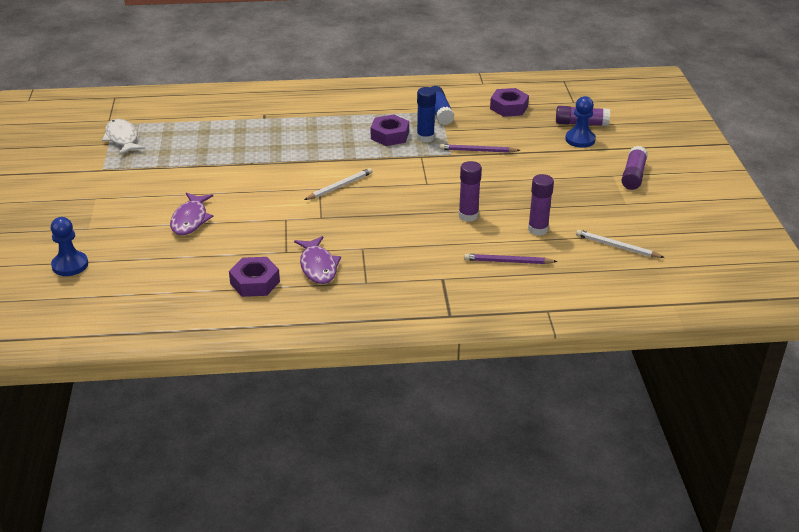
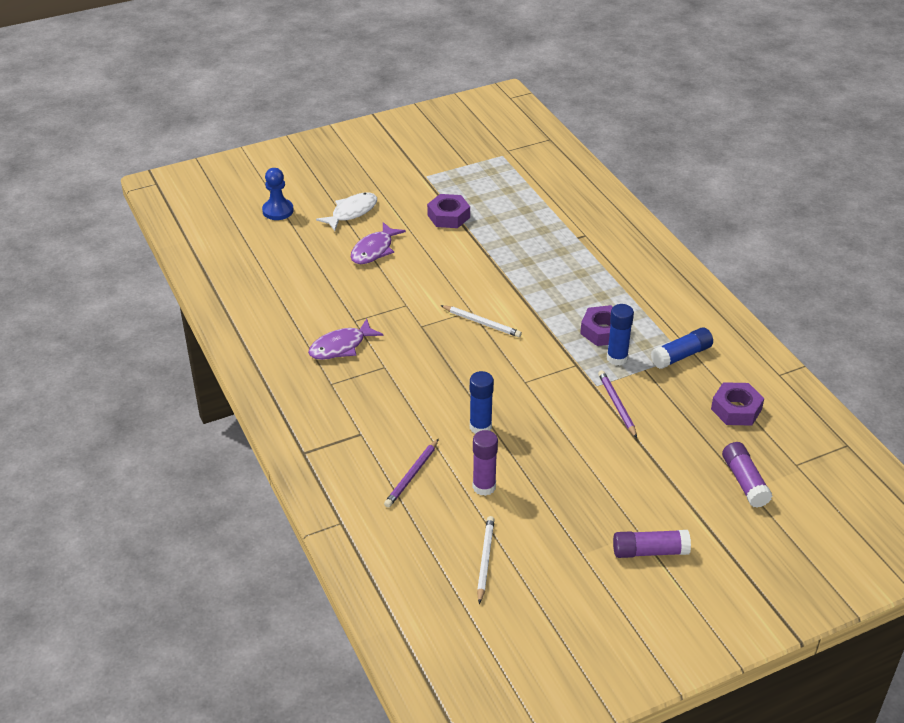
camera: 70 degrees right, 5 degrees up
(122, 138) = (481, 168): white fish -> white fish (352, 212)
(190, 220) = (374, 250): purple fish -> purple fish turned 45 degrees counterclockwise
(255, 282) = (299, 316): purple nut -> purple nut (448, 216)
(468, 216) = (480, 427): purple glue stick -> blue glue stick
(508, 261) = (412, 475): purple pencil -> purple pencil turned 135 degrees counterclockwise
(580, 139) = (703, 487): blue pawn -> none

